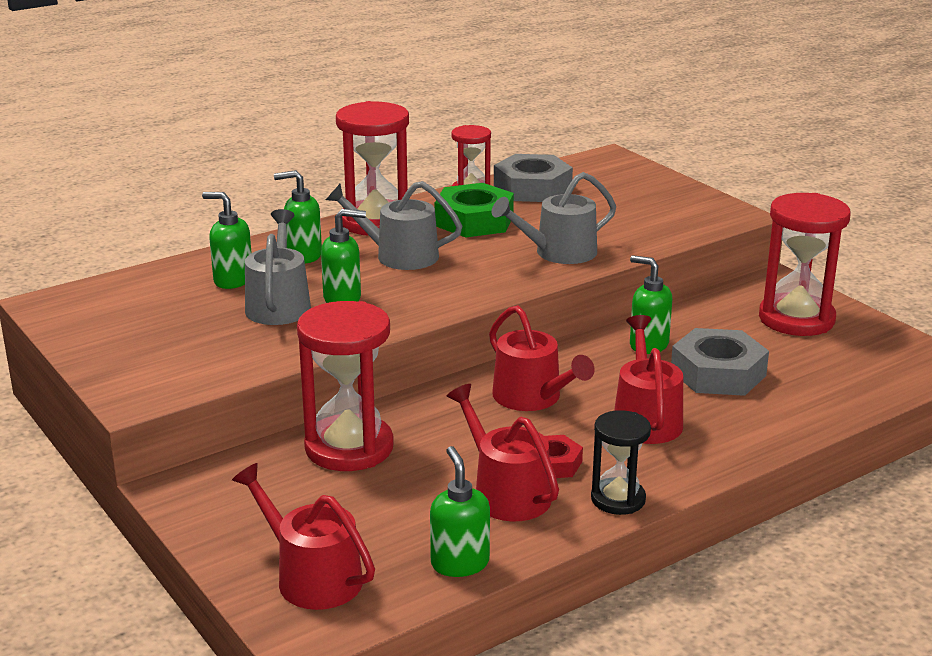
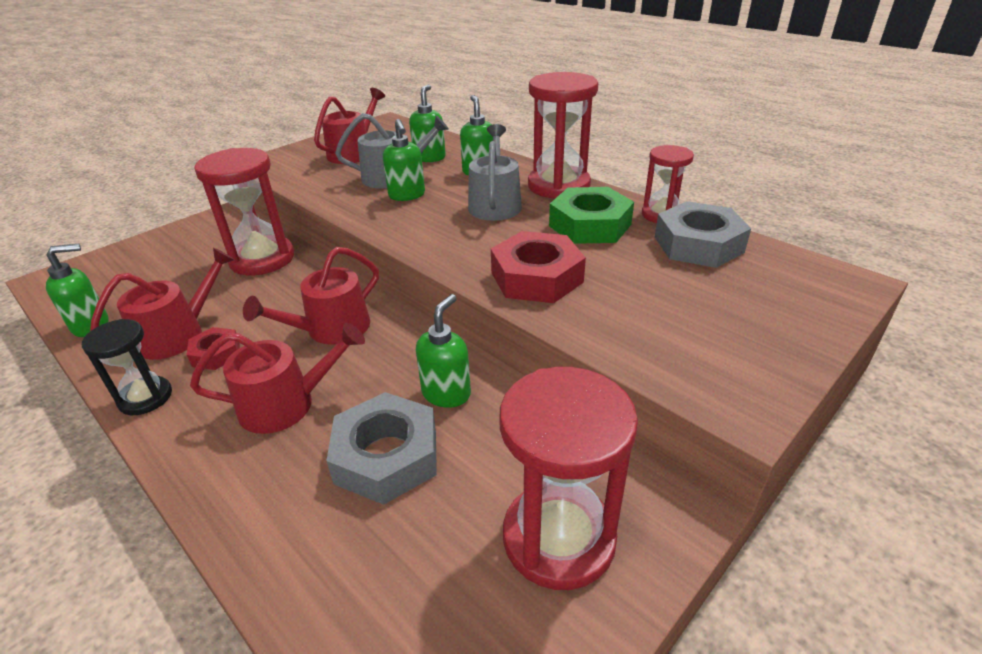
camera: 80 degrees right, 10 degrees up
(312, 577) = (107, 272): red watering can -> red watering can (353, 152)
(559, 253) = (537, 277): grey watering can -> red nut

